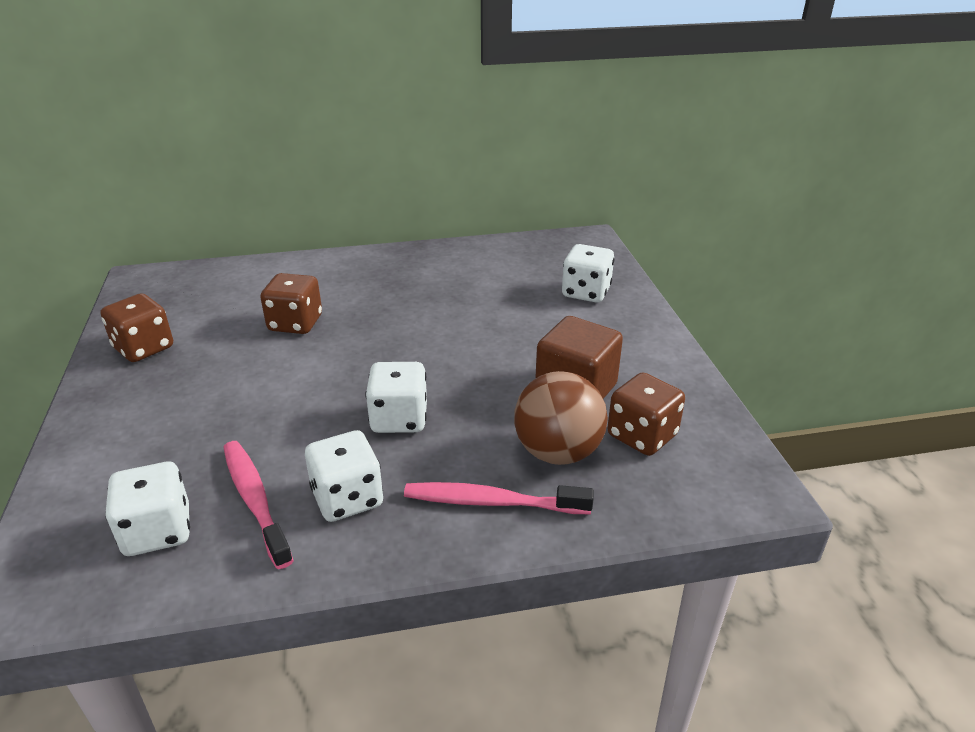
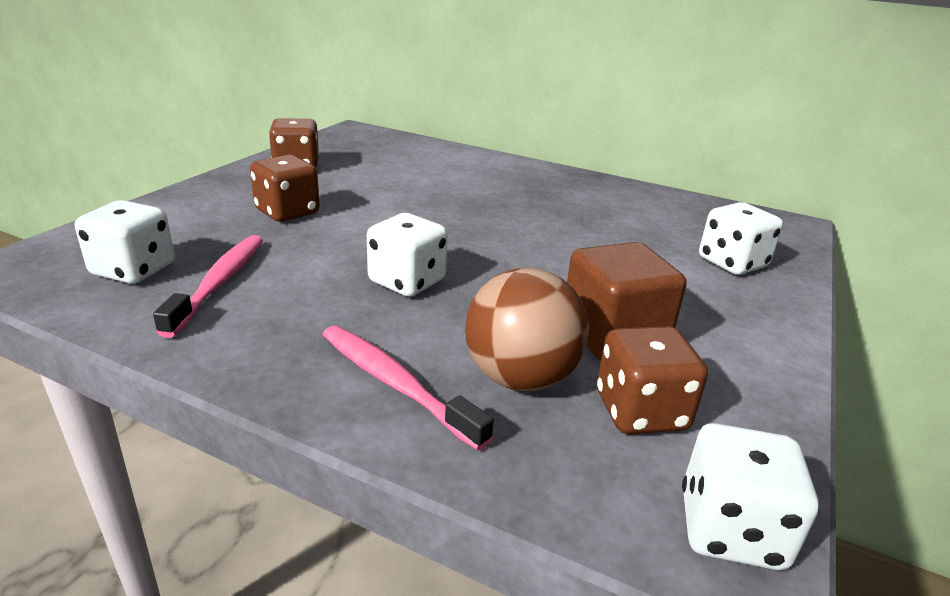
camera: 35 degrees right, 5 degrees down
(295, 323) = (419, 189): brown dice -> brown dice (287, 212)
(347, 498) = (282, 316): white dice -> white dice (730, 530)

